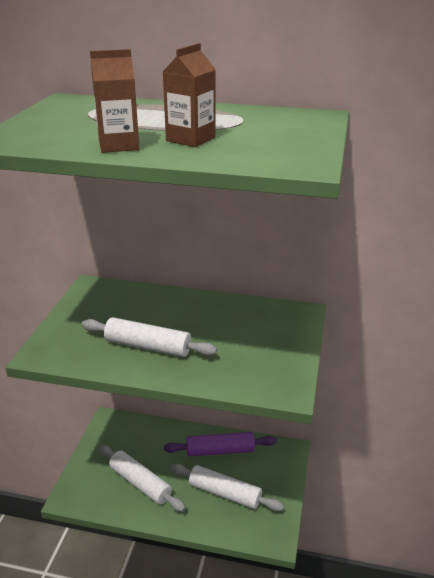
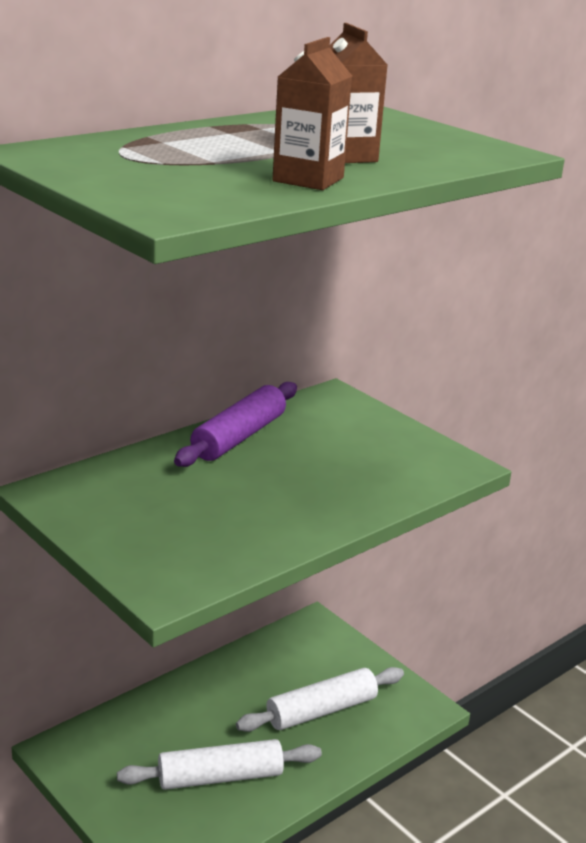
camera: 55 degrees left, 5 degrees down
(148, 346) = (265, 507): white rolling pin -> none
(220, 451) = (249, 676): purple rolling pin -> purple rolling pin (239, 437)

